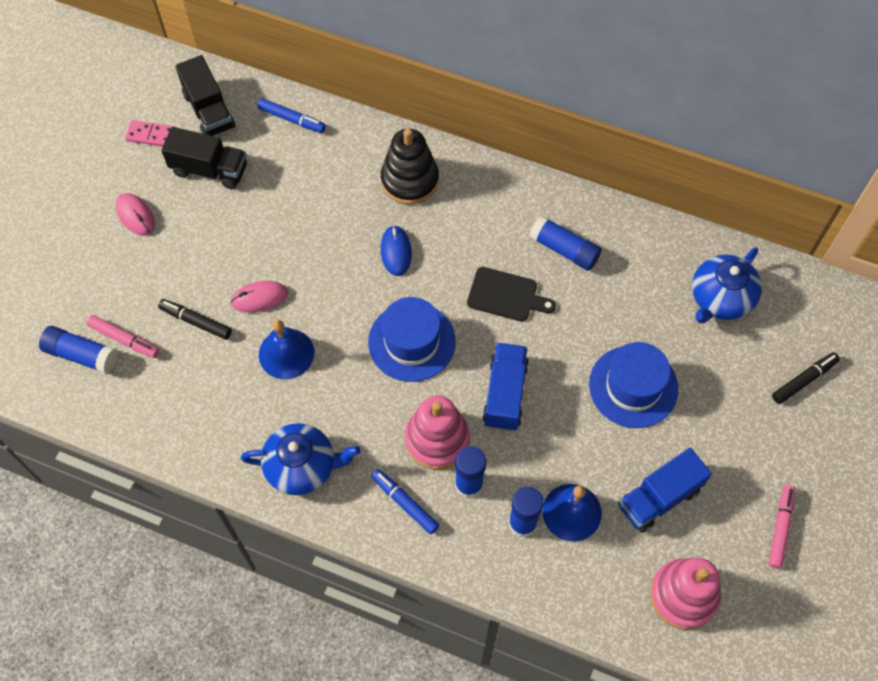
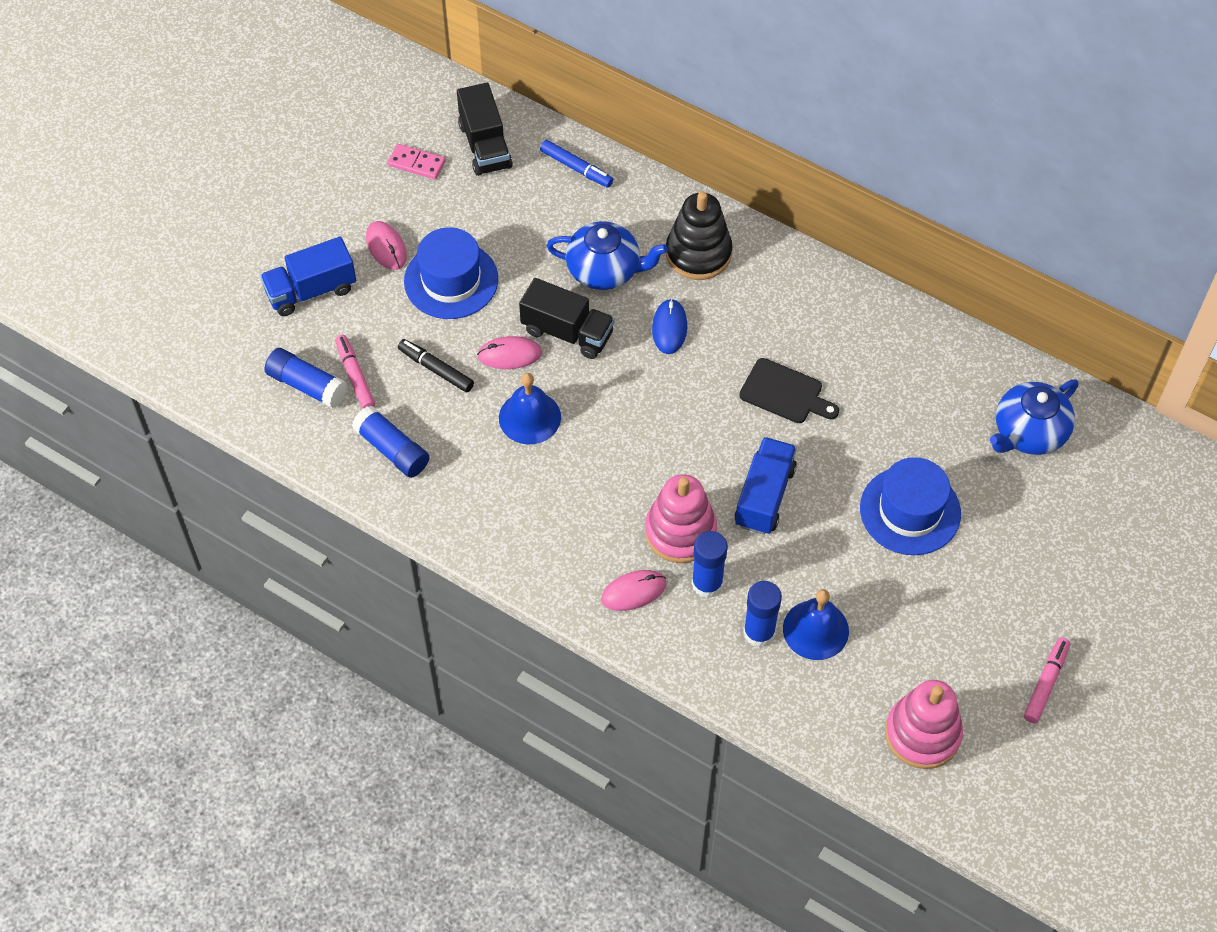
camera: 10 degrees right, 5 degrees down
(124, 339) = (355, 376): pink marker -> pink marker turned 150 degrees counterclockwise
(209, 169) = (475, 210): black truck -> black truck (567, 332)
(302, 466) = (528, 537): blue teapot -> blue teapot (605, 270)
(405, 503) = (633, 592): blue marker -> pink mouse
(411, 342) = (670, 426): blue hat -> blue hat (451, 280)
(564, 249) = (860, 353): blue glue stick -> blue glue stick (392, 449)
(659, 498) = (915, 630): blue truck -> blue truck (311, 290)
(804, 380) = (1106, 534): black marker -> none

